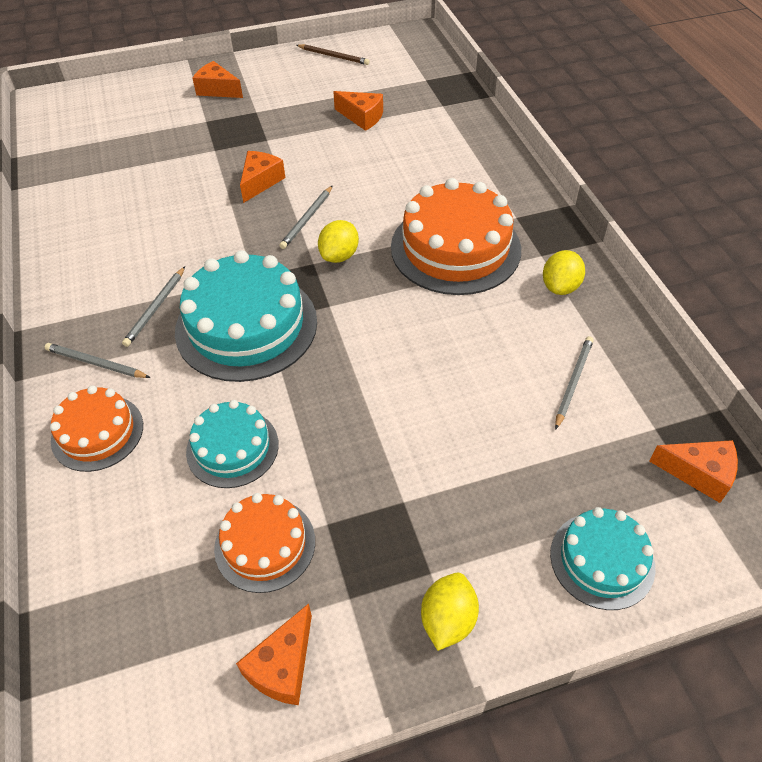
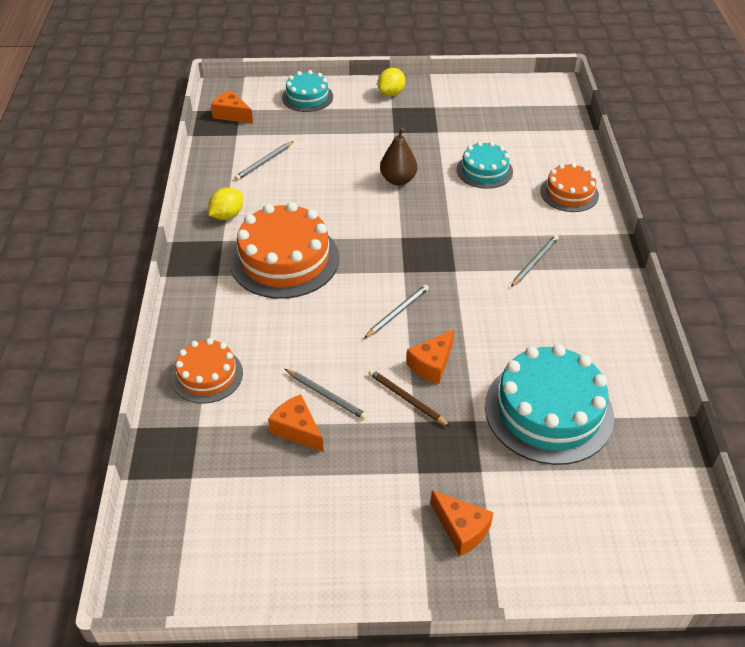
camera: 165 degrees left, 5 degrees down
(96, 363) = (576, 232): grey pencil -> grey pencil (326, 395)
(246, 326) = (466, 235): turquoise cake -> turquoise cake (548, 411)
(265, 544) = (472, 130): orange cake -> orange cake (207, 375)
(282, 666) = (470, 94): orange cheese -> none
(333, 56) = (286, 563): brown pencil -> brown pencil (406, 399)
(339, 256) = (380, 273): yellow lemon -> none
(362, 396) = (398, 180): none -> brown pear

